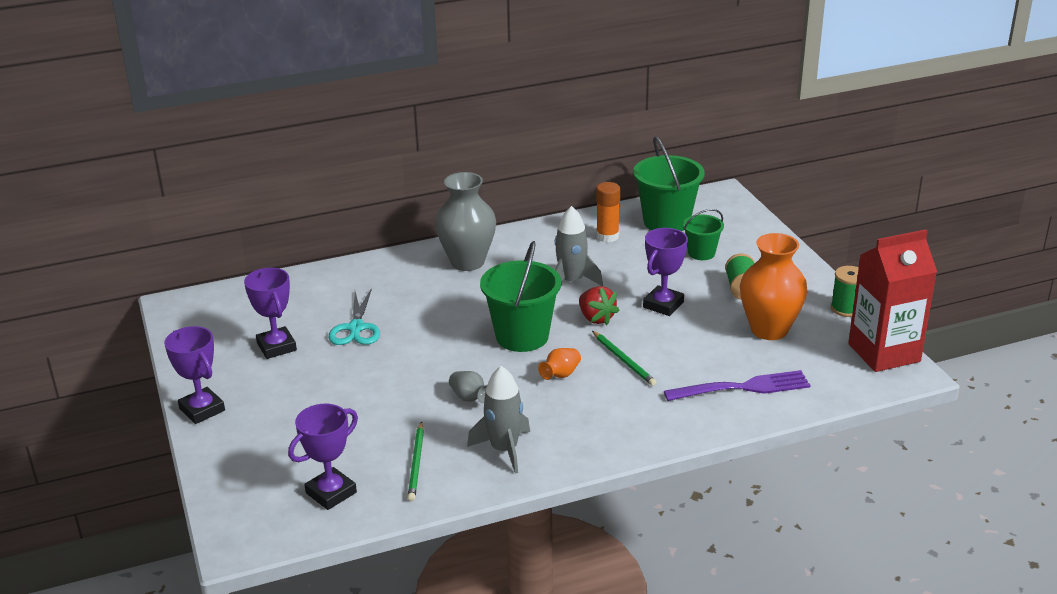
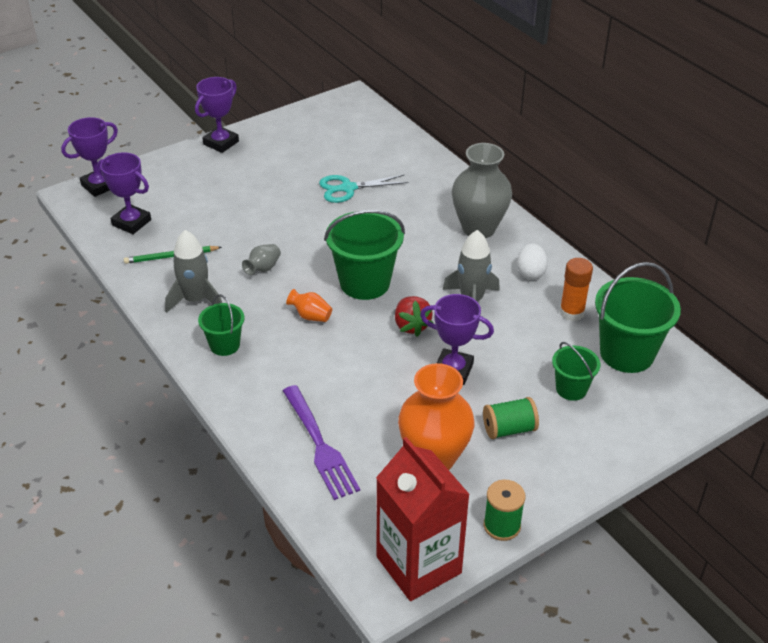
camera: 75 degrees right, 10 degrees up
(276, 347) = (309, 156): purple trophy -> purple trophy (99, 186)
(546, 246) = (530, 273): none -> white egg
(586, 434) = (224, 345): none -> green bucket
(596, 318) = (411, 326): red strawberry -> red strawberry turned 60 degrees counterclockwise
(624, 360) = (345, 354): green pencil -> none

